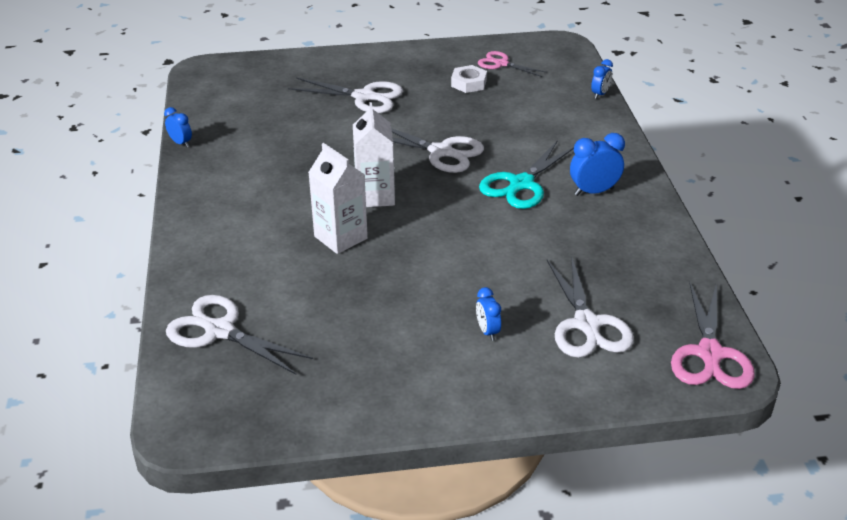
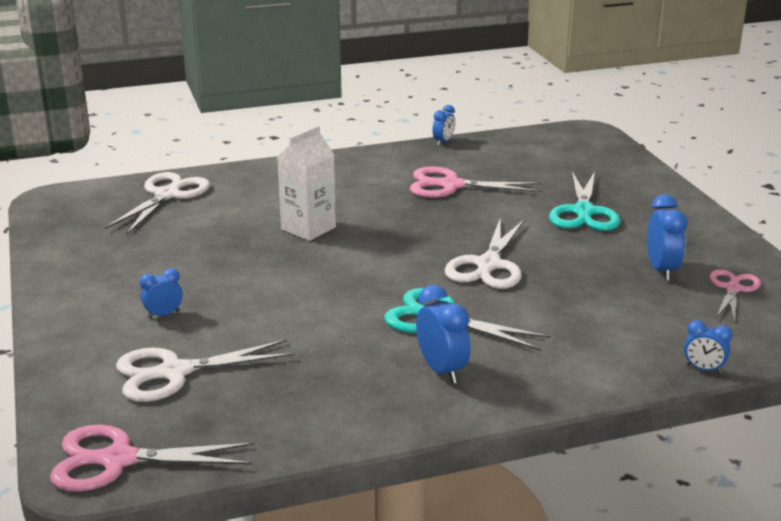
camera: 80 degrees right, 10 degrees down
(284, 151) = (451, 185): none -> pink scissors
(364, 97) = (584, 212): white scissors -> turquoise scissors
(375, 196) = (385, 237): white carton -> none
(468, 83) = (661, 270): white nut -> blue clock

